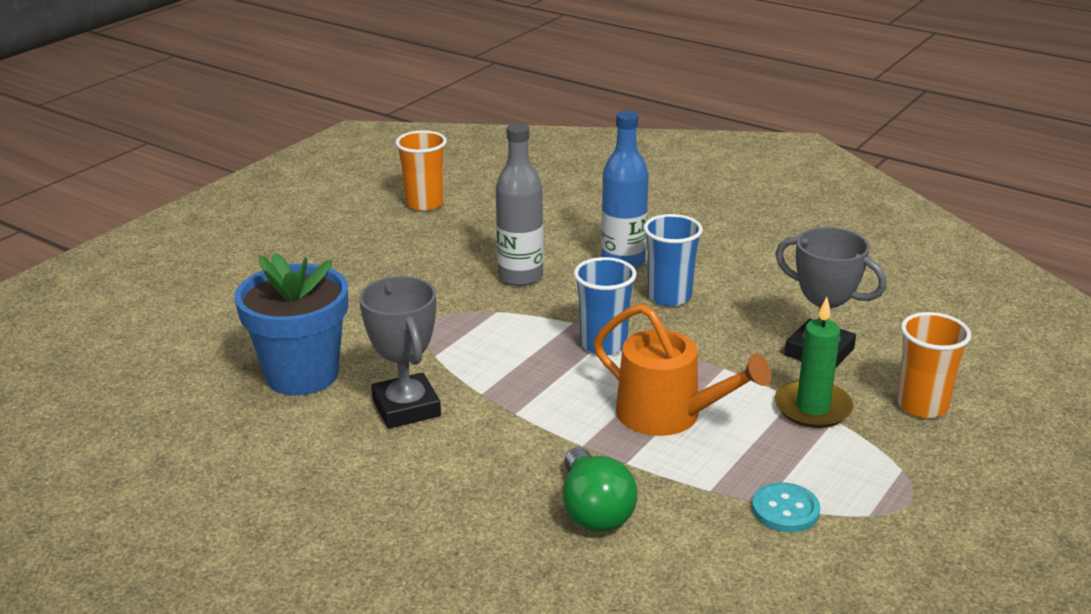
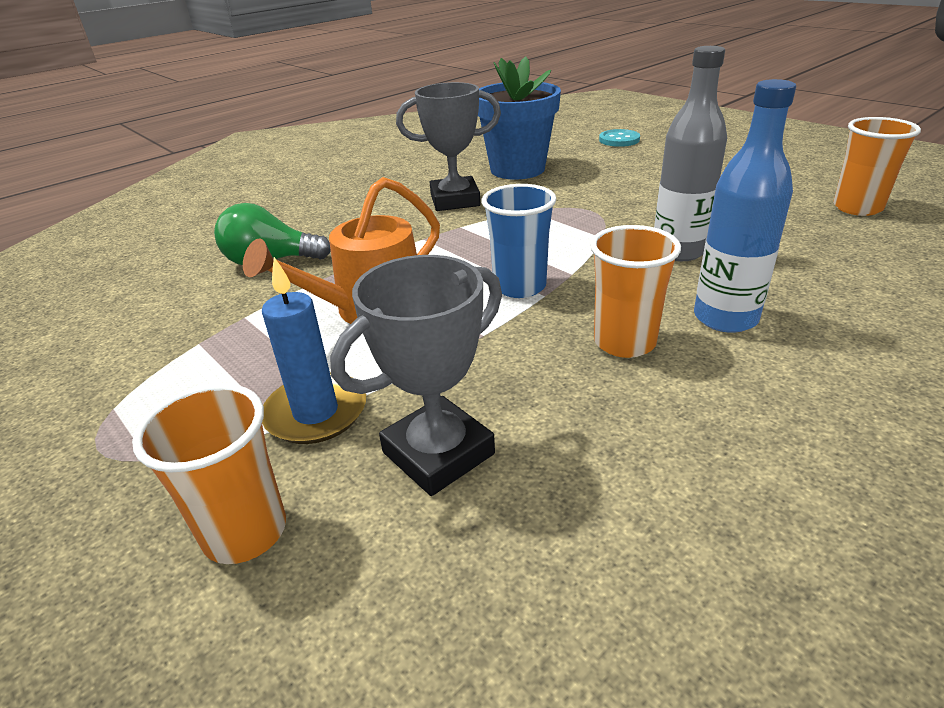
camera: 105 degrees right, 5 degrees up
(669, 296) = (624, 342): blue cup -> orange cup
(785, 510) = (176, 353): turquoise button -> turquoise button (619, 140)
(812, 408) = (316, 412): green candle -> blue candle

